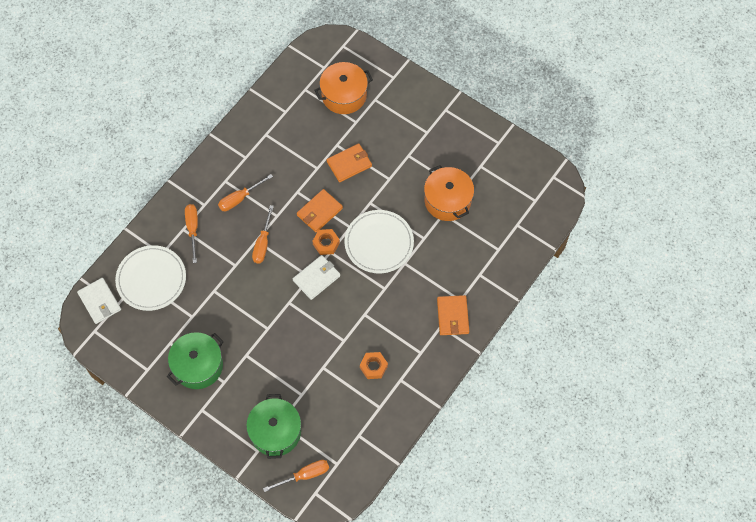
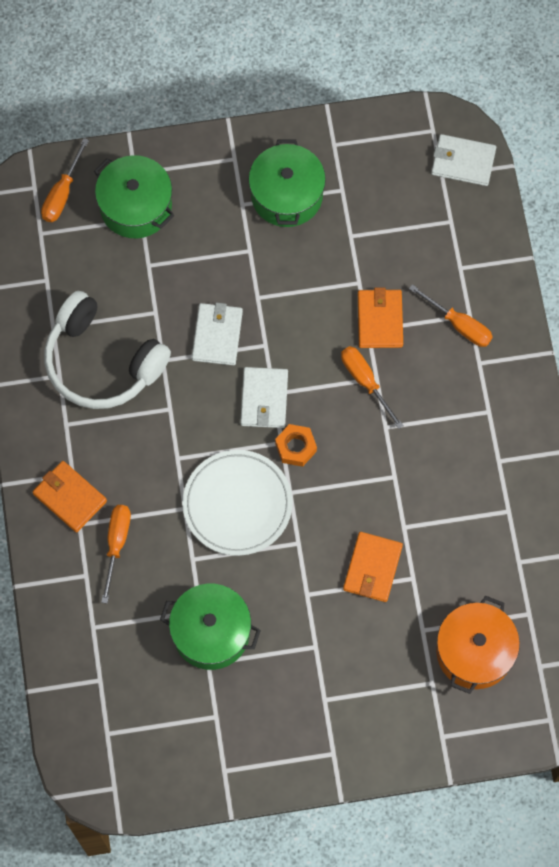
camera: 135 degrees right, 5 degrees up
(151, 279) = (438, 232): white plate -> none
(240, 198) = (448, 407): orange screwdriver -> orange screwdriver (116, 544)
(306, 328) = (217, 335): none -> white wallet
(319, 212) = (343, 477): orange wallet -> orange wallet (380, 320)
(373, 367) = (101, 362): orange nut -> white headphones
(447, 200) = (211, 632): orange pot -> green pot

